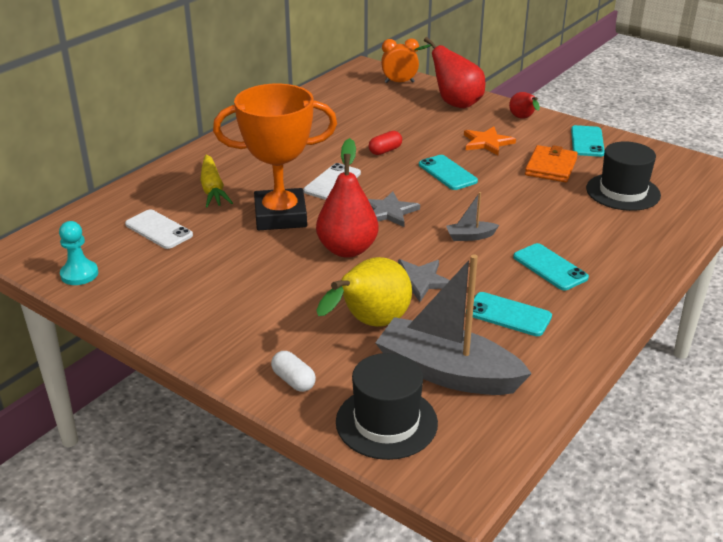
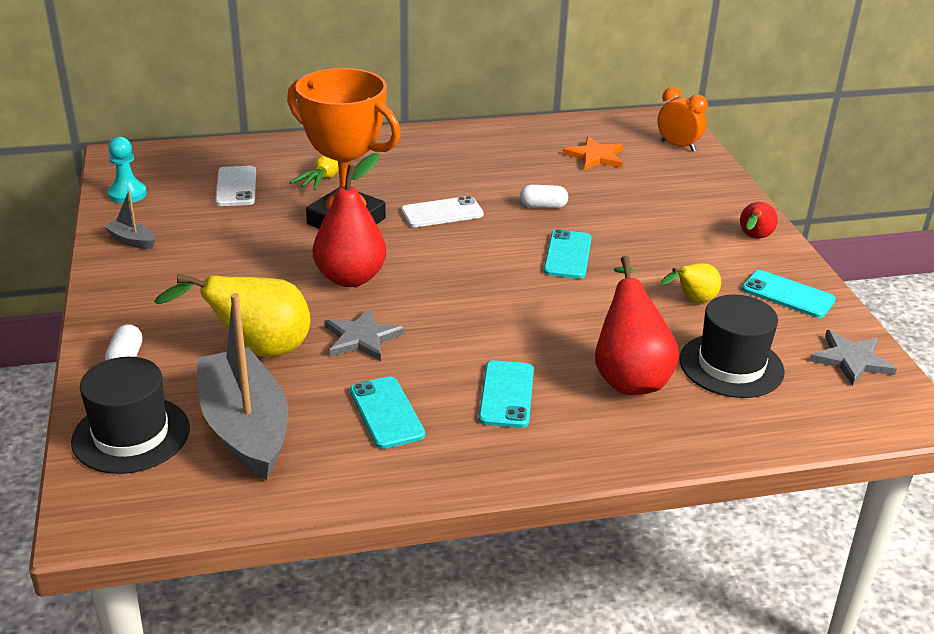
camera: 40 degrees right, 0 degrees up
(385, 151) = (543, 206): red capsule -> white capsule
(388, 212) = (445, 263): grey star -> grey star (851, 360)
(453, 102) = (702, 189): red pear -> red pear (629, 376)
(470, 236) = (481, 324): grey boat -> grey boat (132, 240)
(487, 143) = (665, 244): orange star -> orange star (595, 156)
(551, 167) = (692, 301): orange wallet -> yellow pear
(587, 142) = (788, 295): turquoise phone -> turquoise phone turned 75 degrees clockwise

